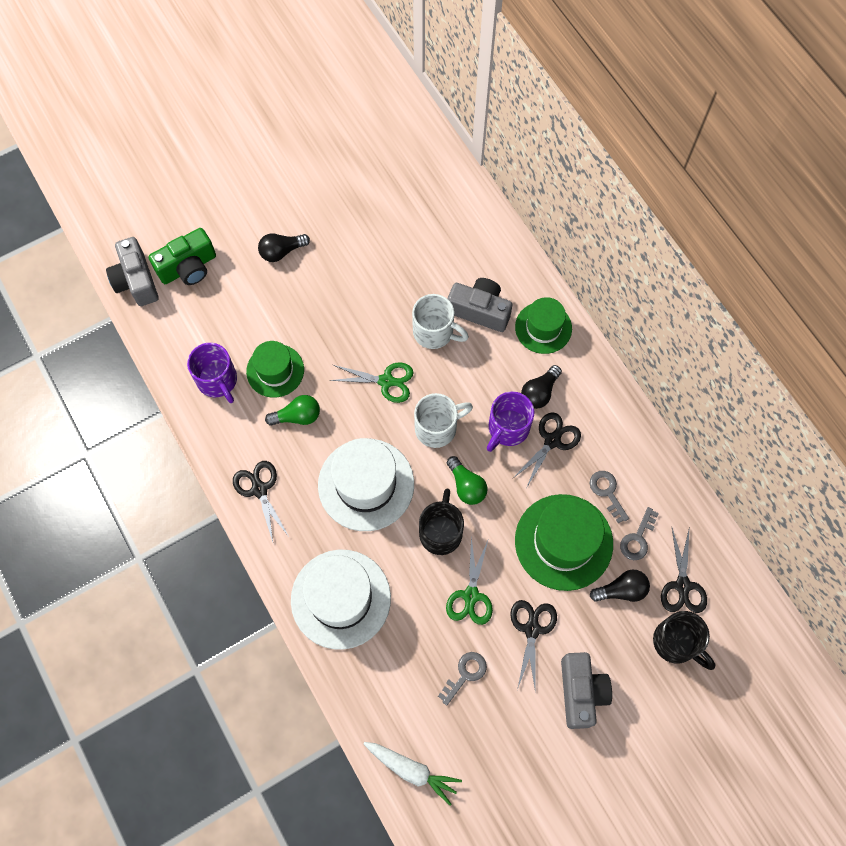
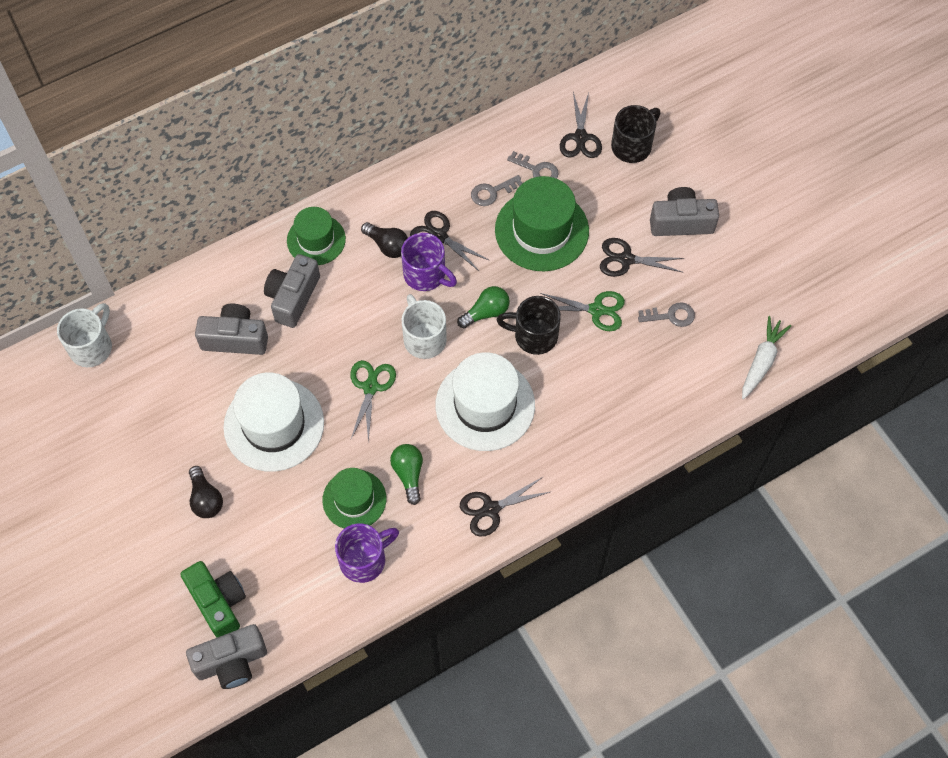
camera: 90 degrees left, 5 degrees down
(340, 599) = (604, 426): white hat -> white hat (274, 425)
(434, 332) = (316, 340): white mug -> white mug (92, 347)
(436, 264) = (235, 338): none -> grey camera
(465, 674) = (671, 316): grey key -> grey key turned 135 degrees clockwise
(621, 590) = (586, 185): black light bulb -> none
(682, 585) = (580, 137): black scissors -> black scissors turned 90 degrees clockwise

